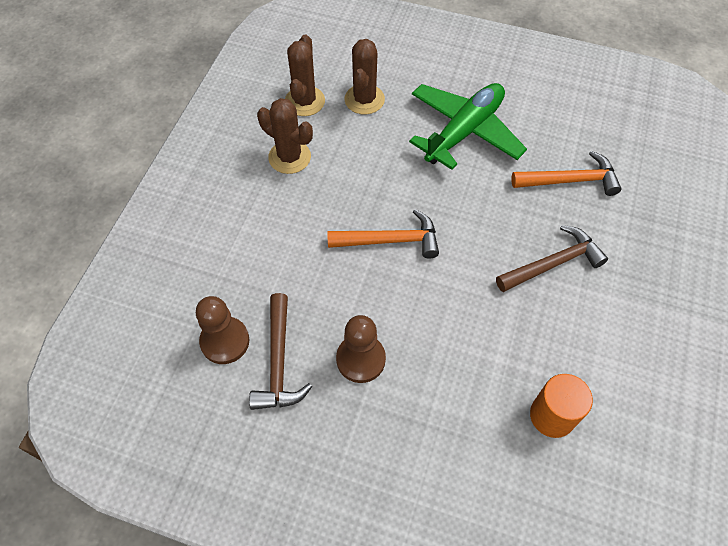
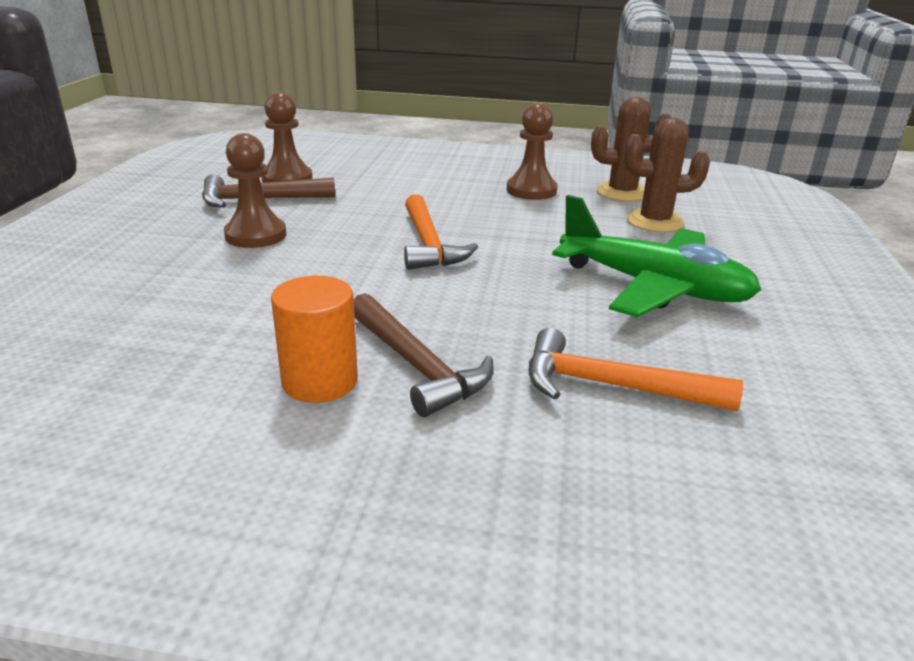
camera: 80 degrees right, 30 degrees down
(289, 157) = (531, 190): brown cactus -> brown pawn
(552, 415) = (131, 362): orange cylinder -> orange cylinder (320, 381)
(570, 180) = (612, 386): orange hammer -> orange hammer turned 120 degrees clockwise

